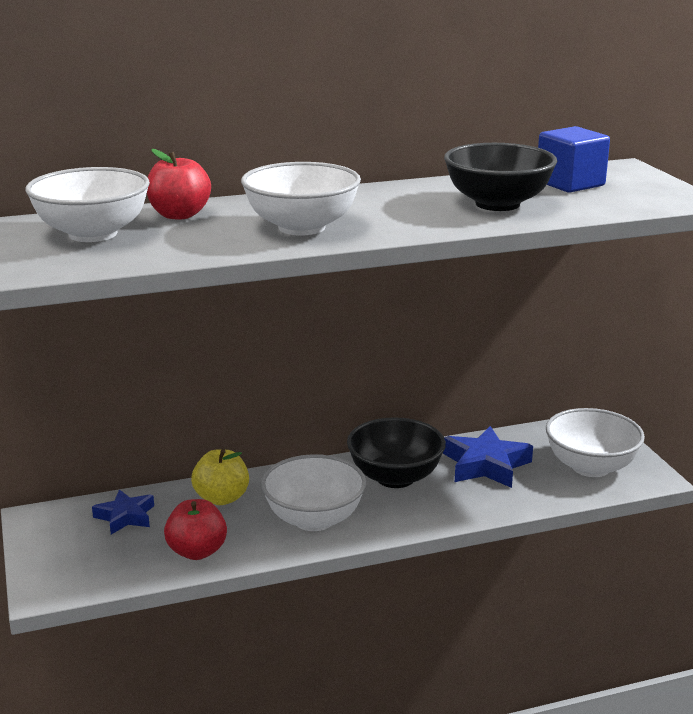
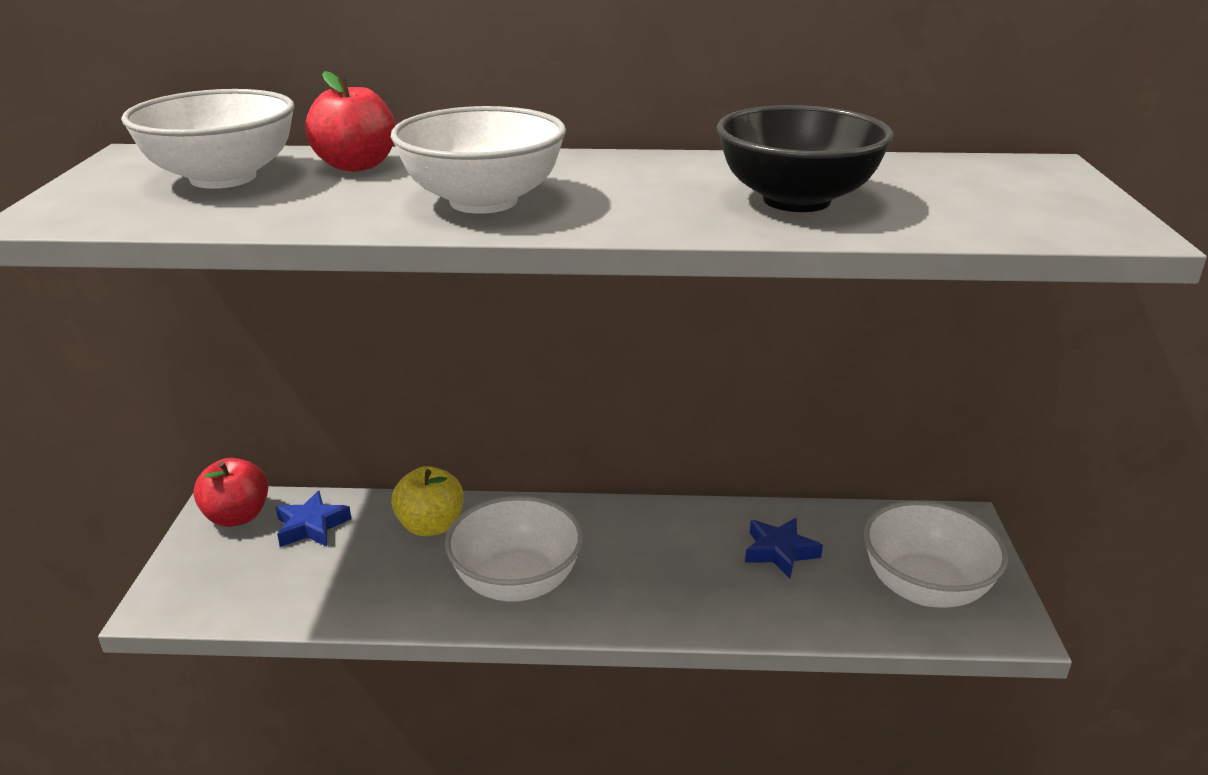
camera: 20 degrees right, 5 degrees up
(197, 551) = (354, 595): red apple -> red apple (237, 516)
(395, 477) = (652, 544): black bowl -> none
(486, 465) = (780, 551): blue star -> blue star, size x0.64
(570, 184) = (938, 182): blue cube -> none

